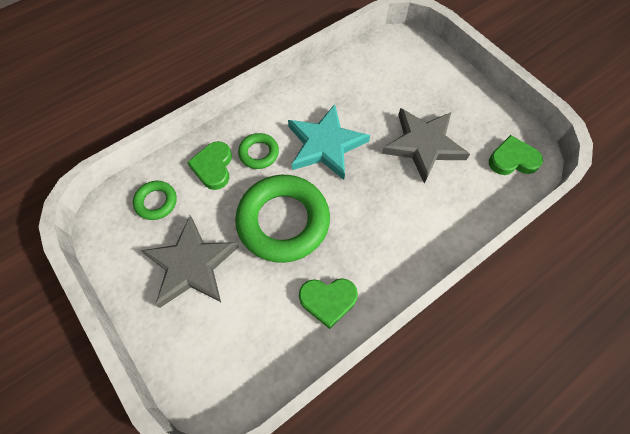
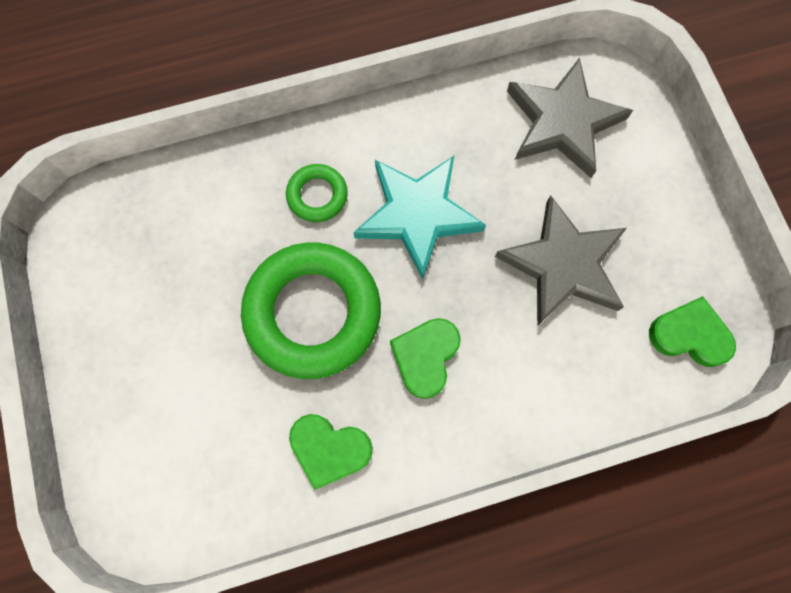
camera: 20 degrees right, 10 degrees up
(156, 202) = (152, 222): green ring -> none
(191, 265) = (168, 332): grey star -> grey star (562, 122)
(213, 167) = (246, 196): green heart -> green heart (425, 357)

